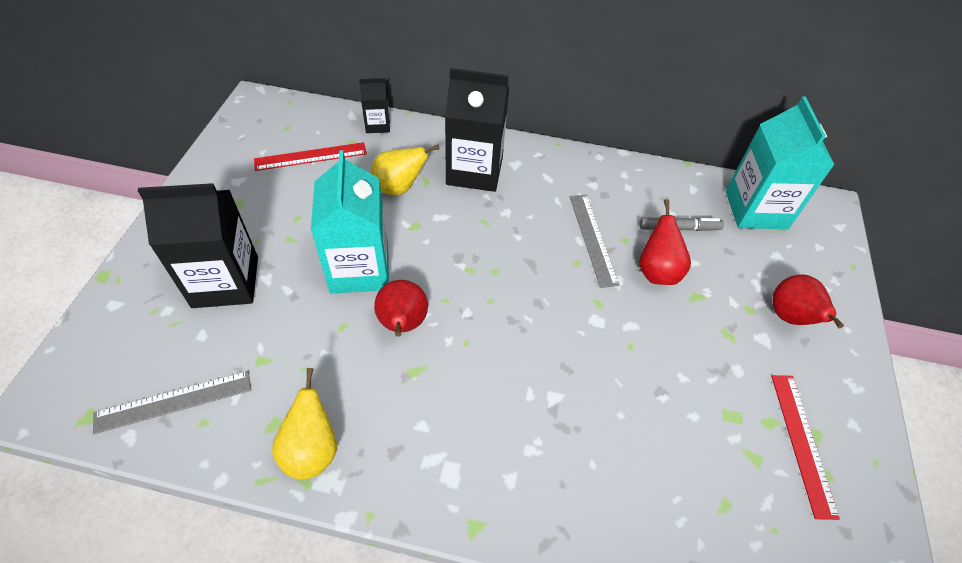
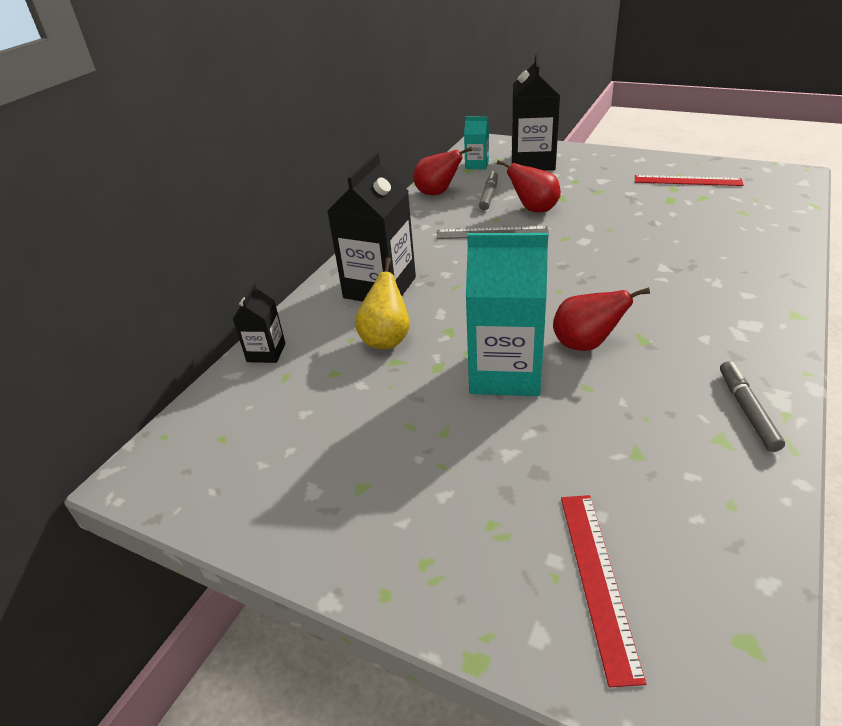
camera: 70 degrees left, 15 degrees down
(174, 401) = (706, 537): grey ruler -> none
(225, 282) = (509, 494): black carton -> black carton (533, 162)
(311, 156) = (297, 413): red ruler -> red ruler (598, 580)
(312, 450) = (747, 410): yellow pear -> grey marker
(756, 209) = (477, 165): turquoise carton -> turquoise carton, size x0.50
(790, 318) = (583, 169): red pear -> red pear (437, 193)

